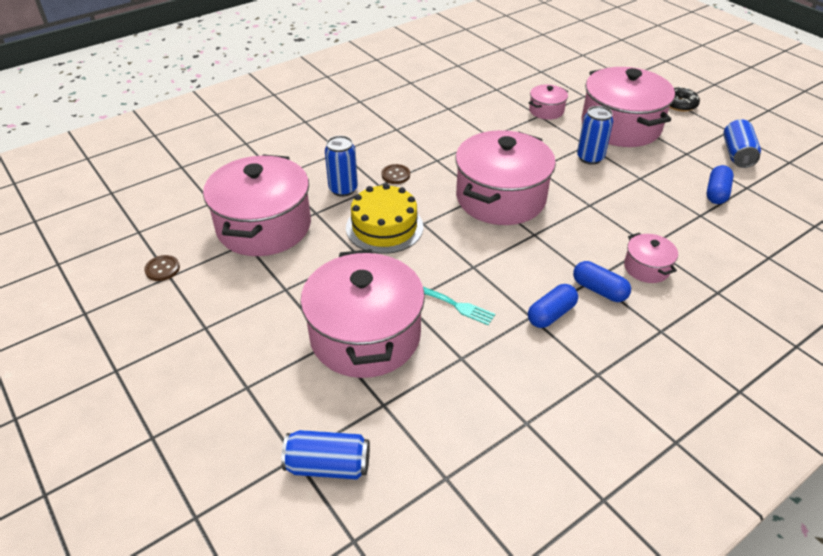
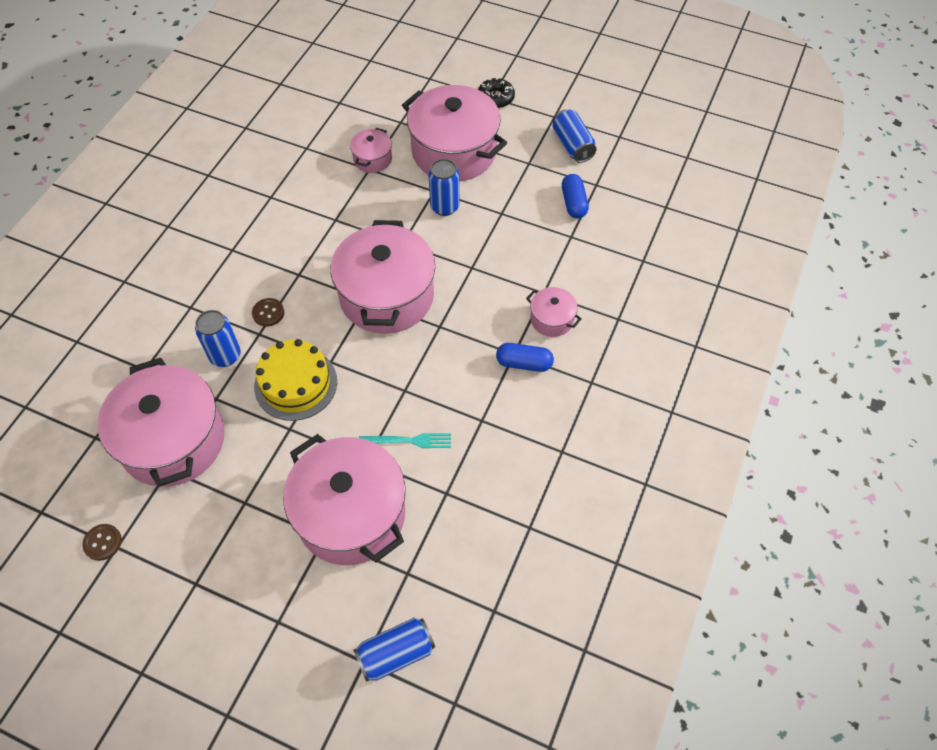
camera: 30 degrees left, 15 degrees up
(551, 314) = (497, 409): blue capsule -> none

